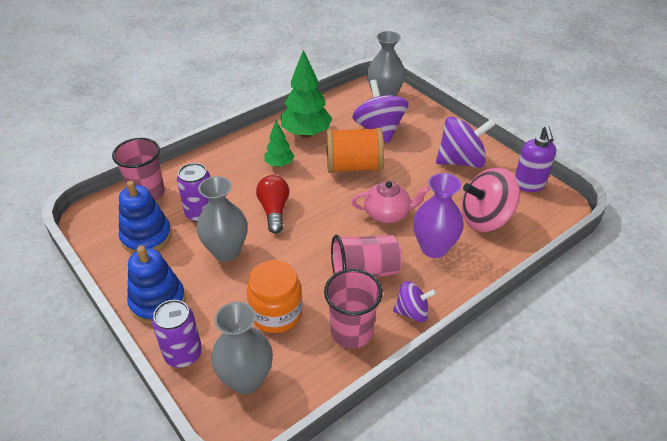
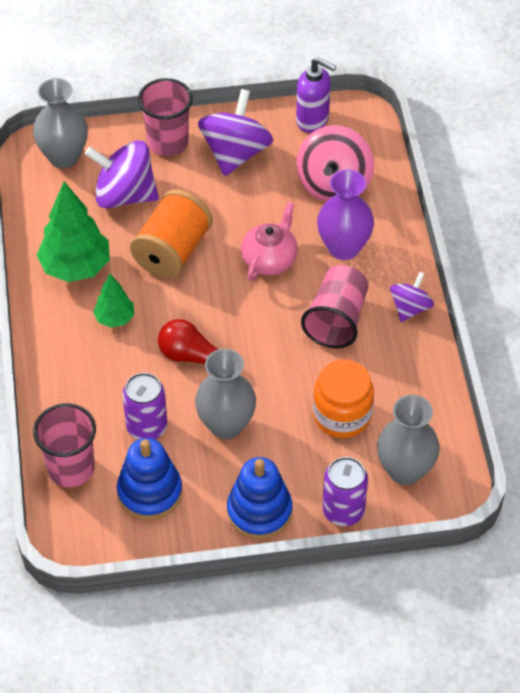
camera: 60 degrees left, 10 degrees up
(351, 332) = (403, 365): pink cup -> pink cup (168, 142)

